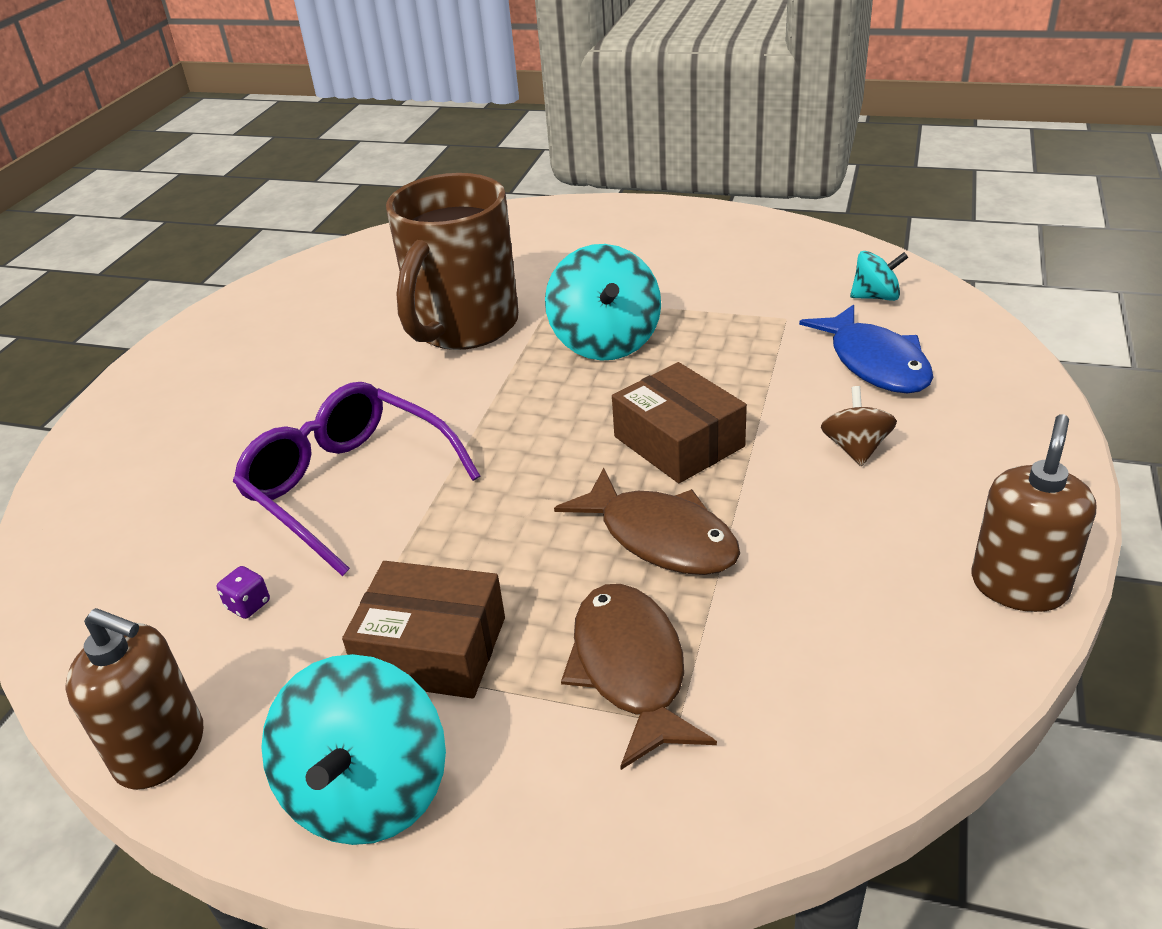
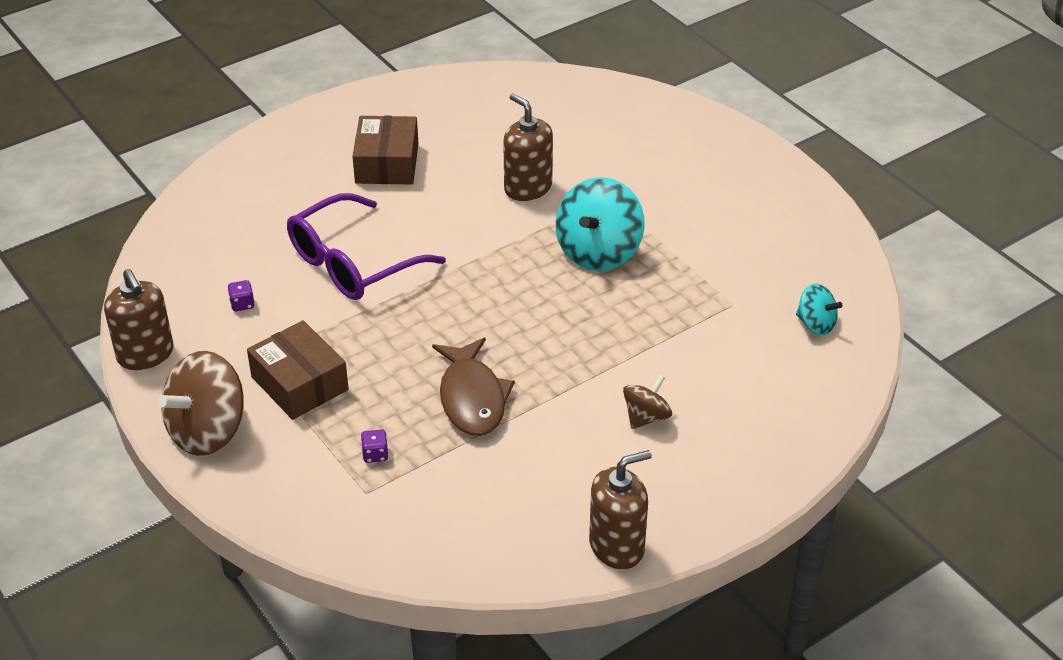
camera: 35 degrees right, 5 degrees up
(348, 486) = (352, 263): purple glasses -> purple glasses turned 120 degrees counterclockwise
(368, 792) = (208, 431): turquoise spinning top -> brown spinning top
(463, 327) = (528, 188): brown mug -> brown soap dispenser
(630, 669) = (375, 454): brown fish -> purple dice
(678, 441) = (553, 348): brown box -> brown box (387, 163)
(875, 363) = (741, 371): blue fish -> none

